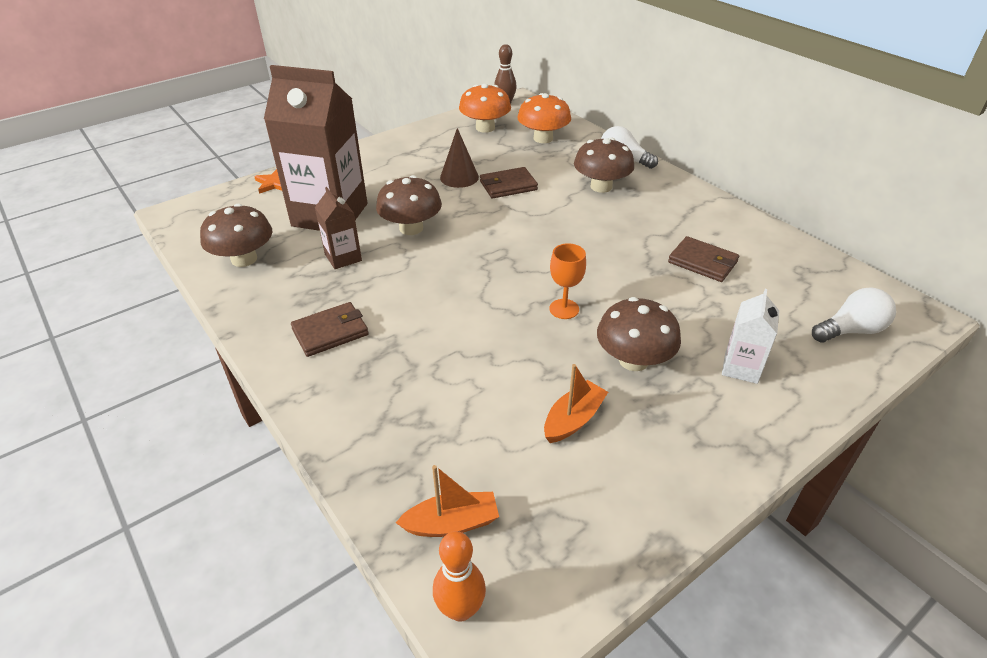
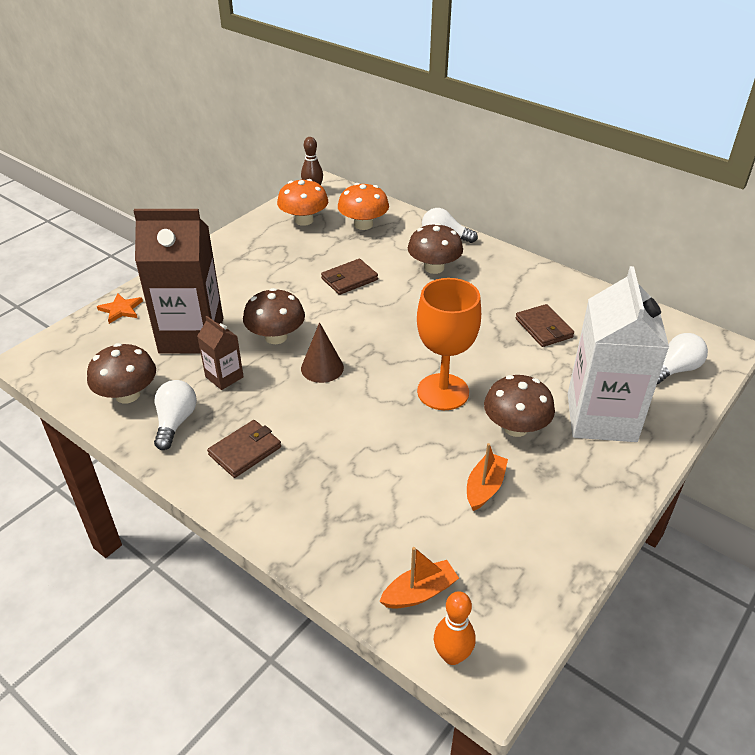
camera: 15 degrees left, 0 degrees up
(276, 292) = (175, 422): none -> white light bulb
(459, 177) = (300, 277): brown cone -> brown cone (322, 368)
(564, 309) = (443, 392): orange goblet -> orange goblet, size x1.96
(702, 262) = (544, 328): brown wallet -> brown wallet turned 45 degrees clockwise
(741, 367) = (601, 417): white carton -> white carton, size x2.17

